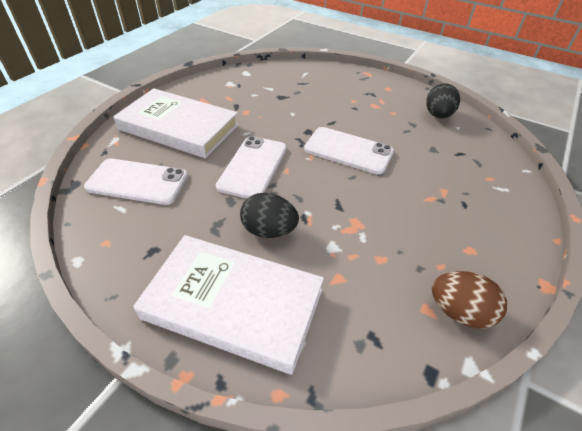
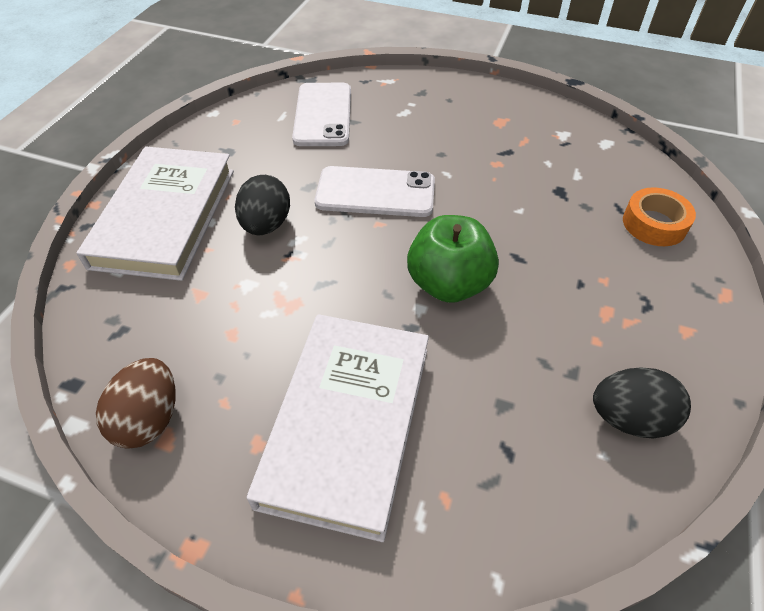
camera: 80 degrees right, 5 degrees up
(179, 127) = (431, 116): white book -> white book (347, 423)
(317, 77) = (654, 224): none -> orange tape
(348, 150) = (449, 284): white phone -> green apple

